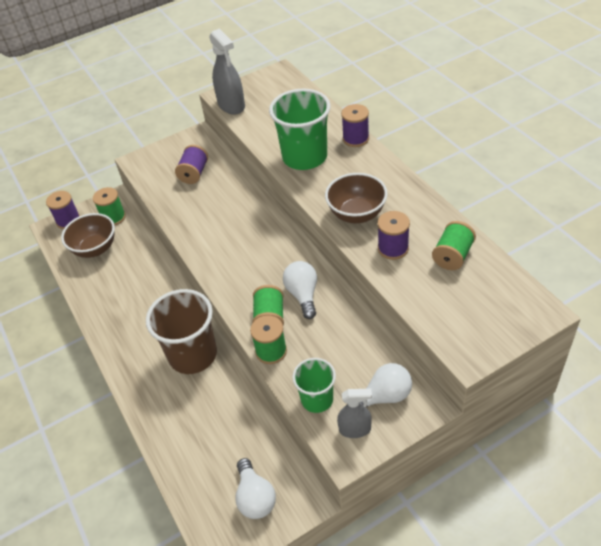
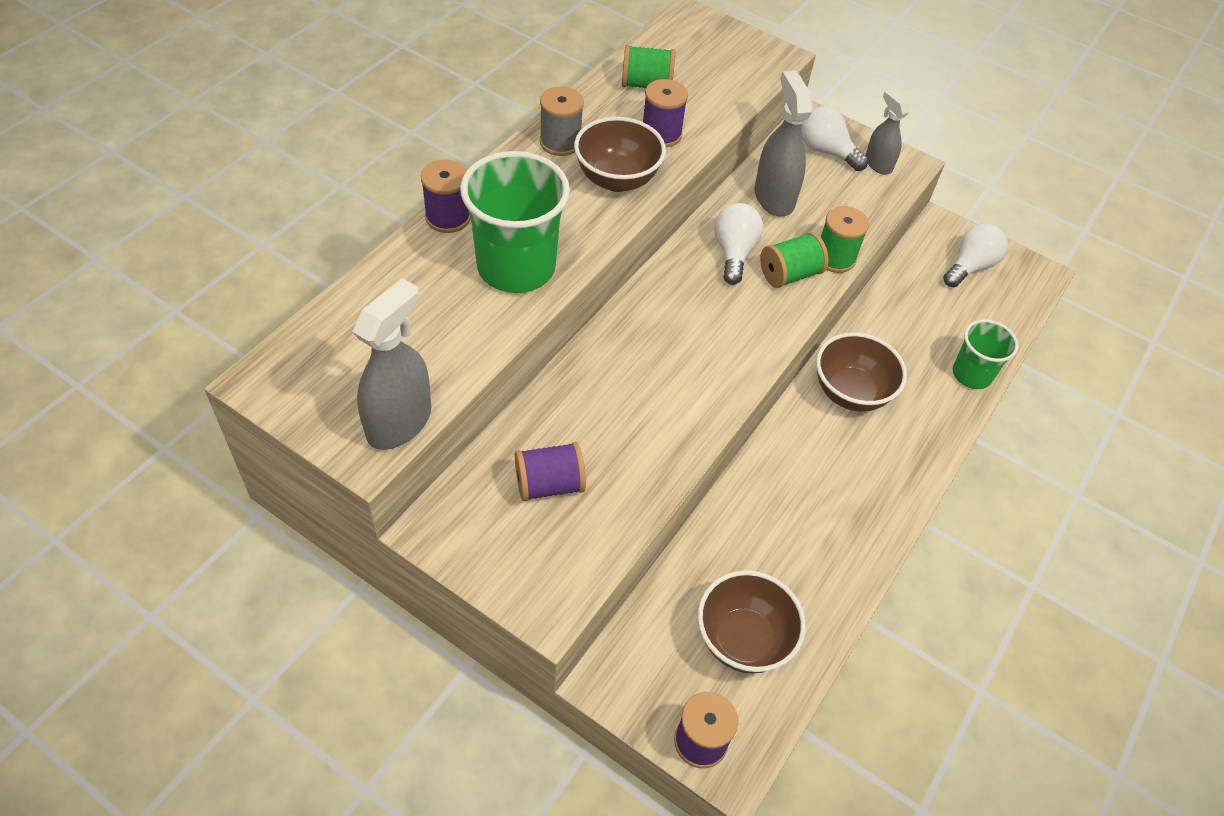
camera: 125 degrees left, 5 degrees up
(113, 217) = (655, 652): green spool -> none
(193, 355) = (851, 393): brown cup -> brown bowl
(303, 295) = (734, 253): white light bulb -> white light bulb turned 135 degrees clockwise
(317, 399) = (866, 201): green cup -> green cup (971, 374)
(345, 338) = (773, 197): none -> grey spray bottle
(403, 196) = (560, 142): none -> grey spool

